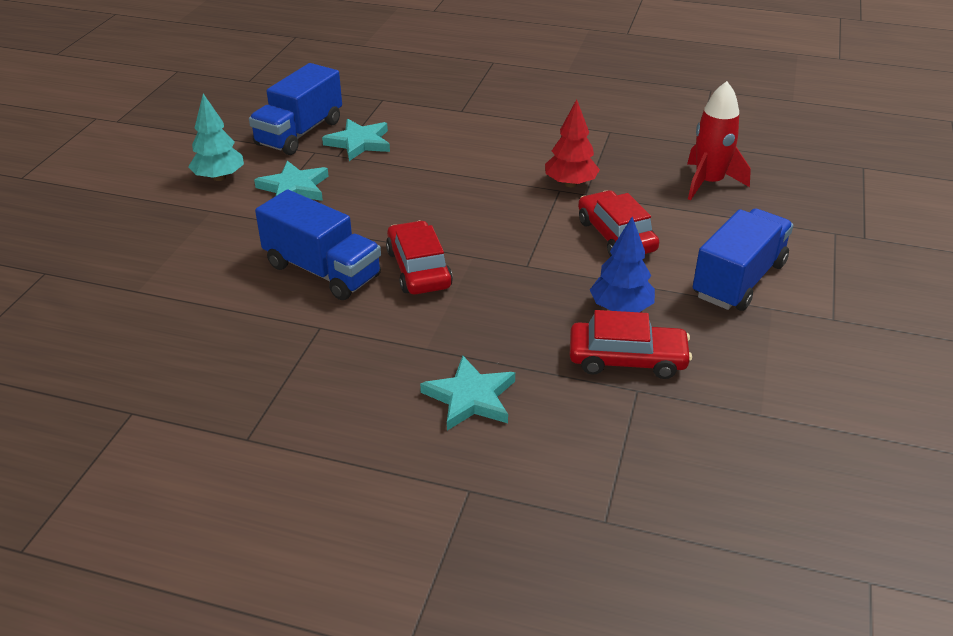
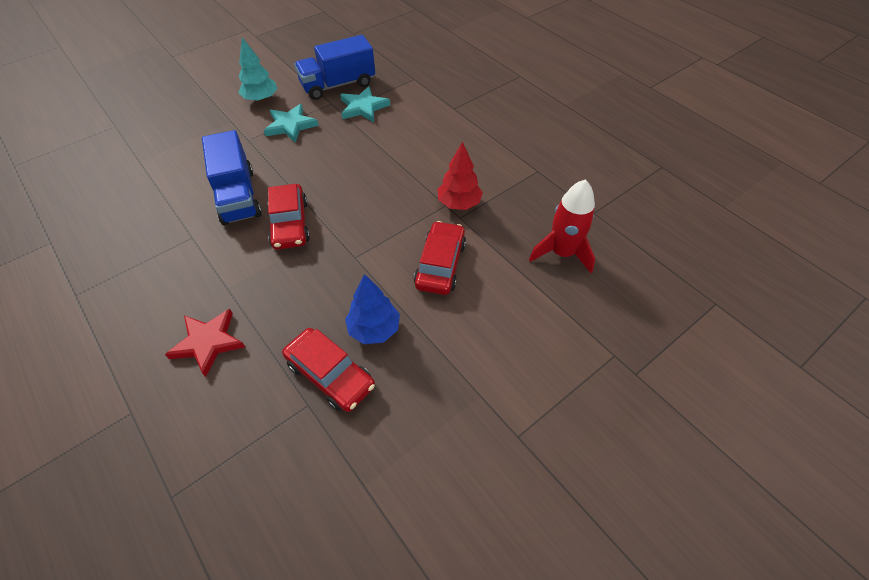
camera: 35 degrees right, 15 degrees up
(419, 269) = (290, 224): red car -> red car turned 150 degrees clockwise
(470, 397) = (208, 342): turquoise star -> red star
(738, 280) = (484, 354): blue truck -> none

